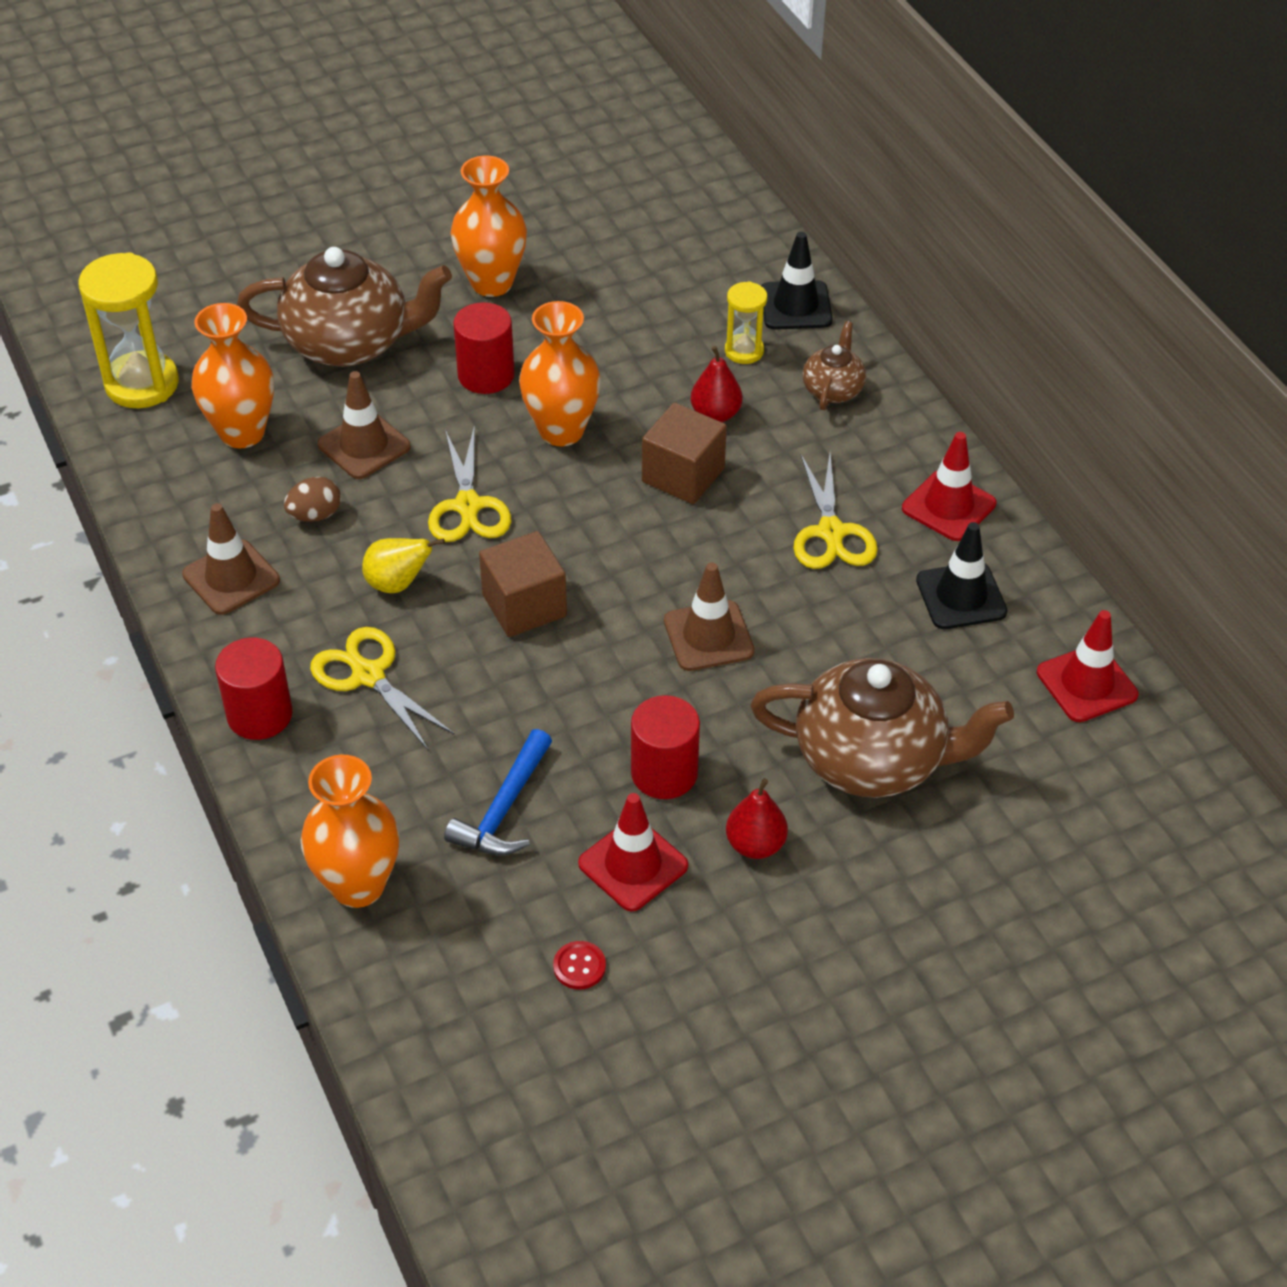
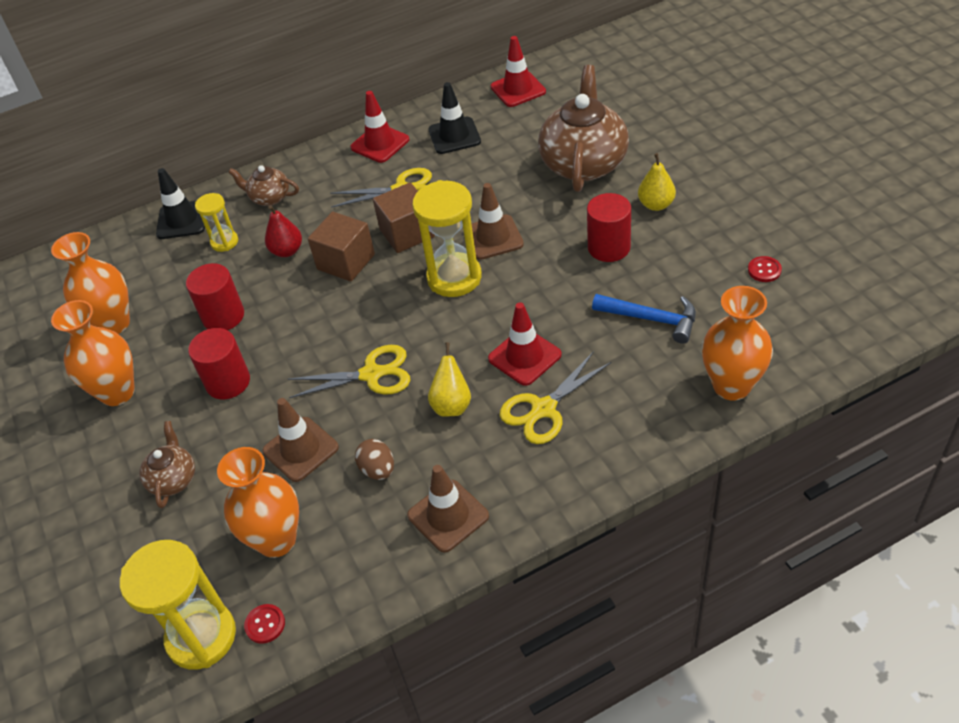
camera: 85 degrees left, 0 degrees up
(140, 430) = (265, 624): none -> red button
(260, 715) = (589, 470): red cylinder -> red cylinder (223, 316)
(349, 343) = (173, 479): brown teapot -> brown teapot, size x0.49
(524, 605) = (470, 330): brown cube -> brown cube (407, 233)
(561, 431) = (295, 330): orange vase -> orange vase (113, 324)
(630, 590) = (454, 277): none -> yellow hourglass
(633, 865) = (683, 254): red traffic cone -> red traffic cone (524, 357)
(755, 845) = (656, 205): red pear -> yellow pear

